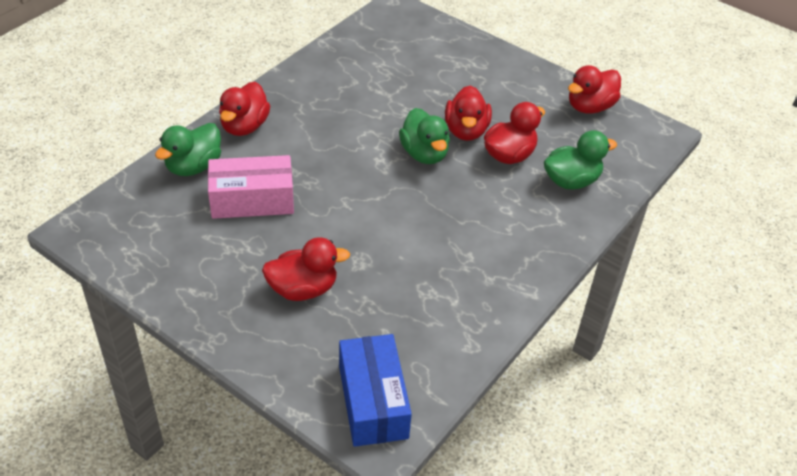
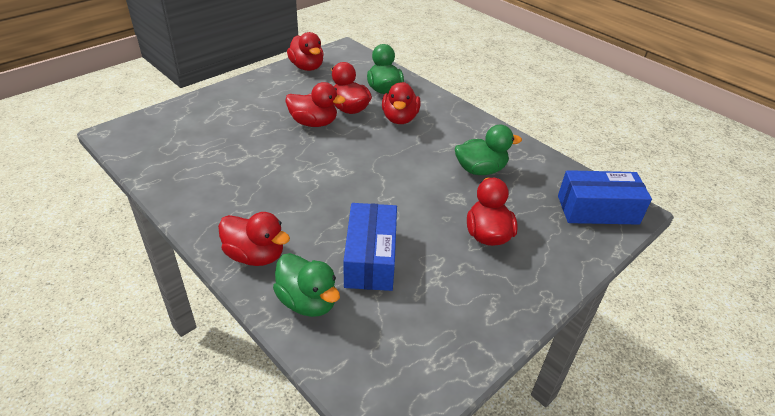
camera: 80 degrees left, 5 degrees down
(252, 200) = (370, 258): pink box -> blue box
(424, 154) = (335, 147): green duck -> green duck (480, 170)
(507, 201) = (400, 118): none -> red duck

